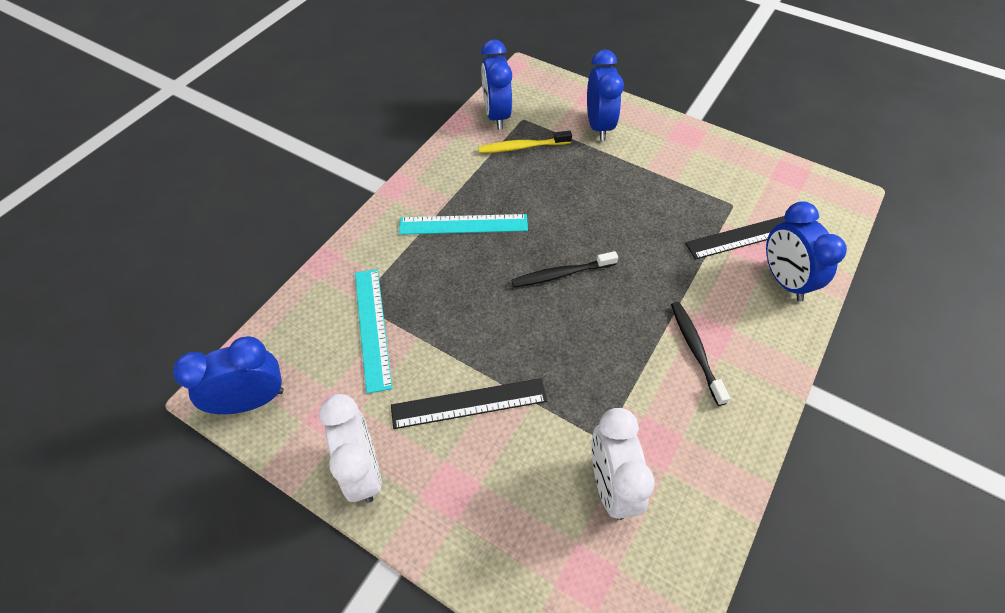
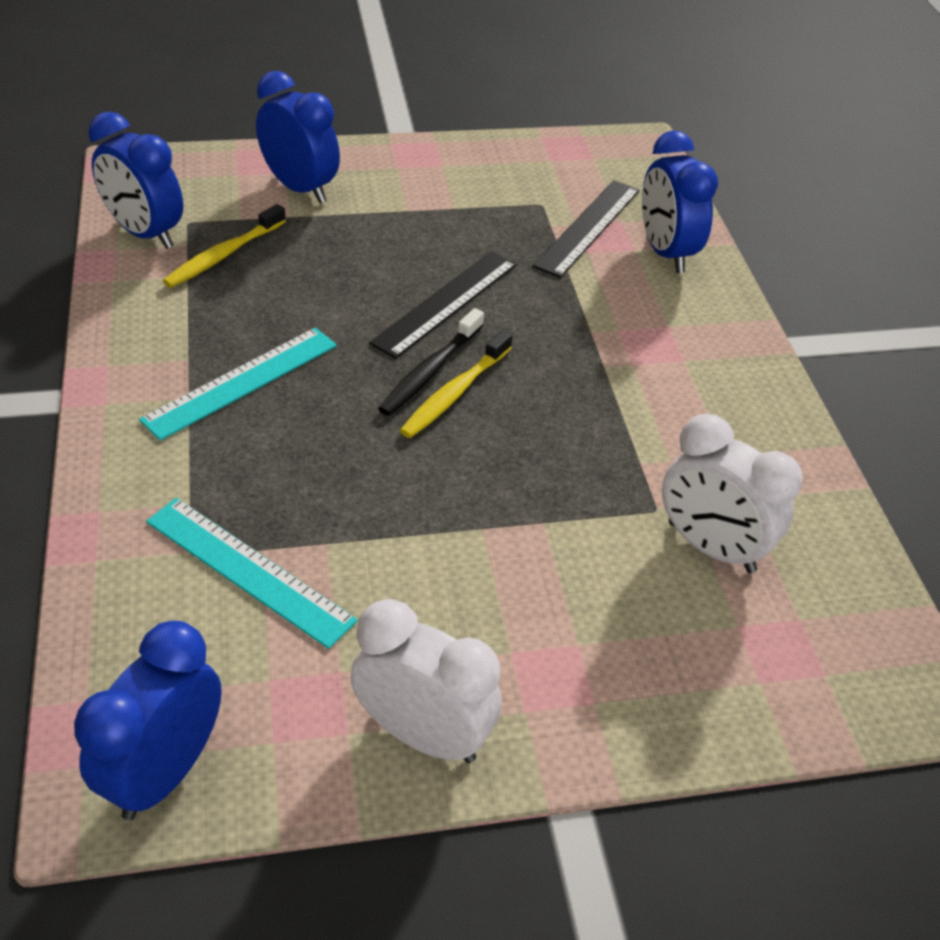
camera: 45 degrees left, 10 degrees down
(469, 403) = (472, 572): black ruler -> black ruler (445, 303)
(561, 295) = (455, 393): none -> yellow toothbrush
(695, 350) = (653, 366): black toothbrush -> none
(784, 280) = (666, 252): blue clock -> blue clock turned 45 degrees clockwise

